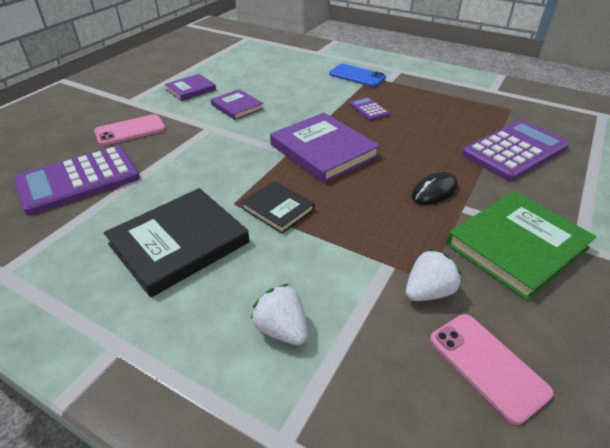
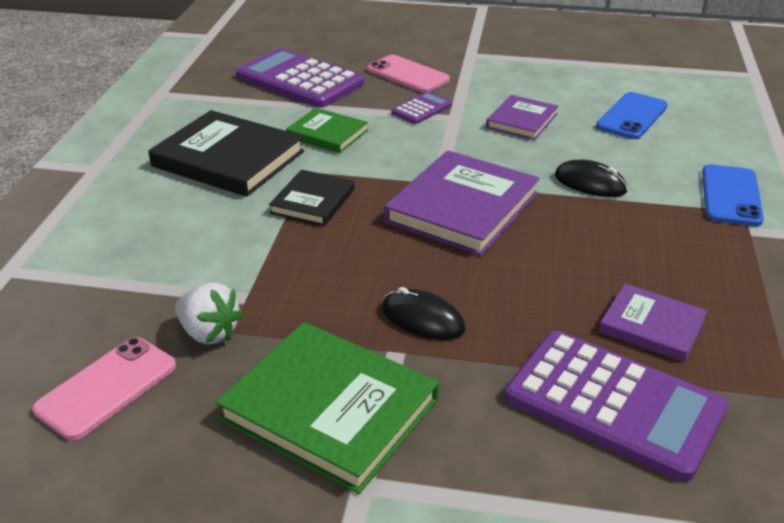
camera: 70 degrees right, 5 degrees down
(184, 183) = (327, 134): none -> green book
(191, 90) = (536, 80): purple book -> purple book (651, 326)
(262, 76) = (632, 116): none -> blue phone
(281, 329) = (129, 244): white strawberry -> none
(322, 105) = (590, 183): none -> black mouse
(368, 109) = (618, 226): purple calculator -> purple calculator (422, 109)

